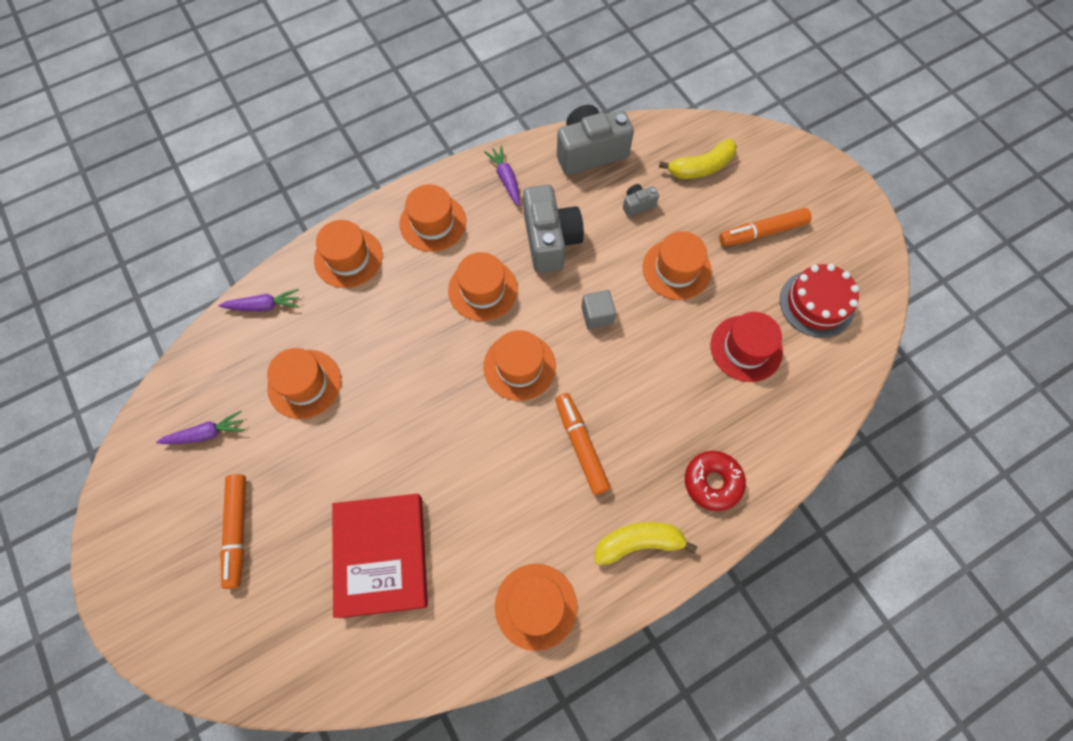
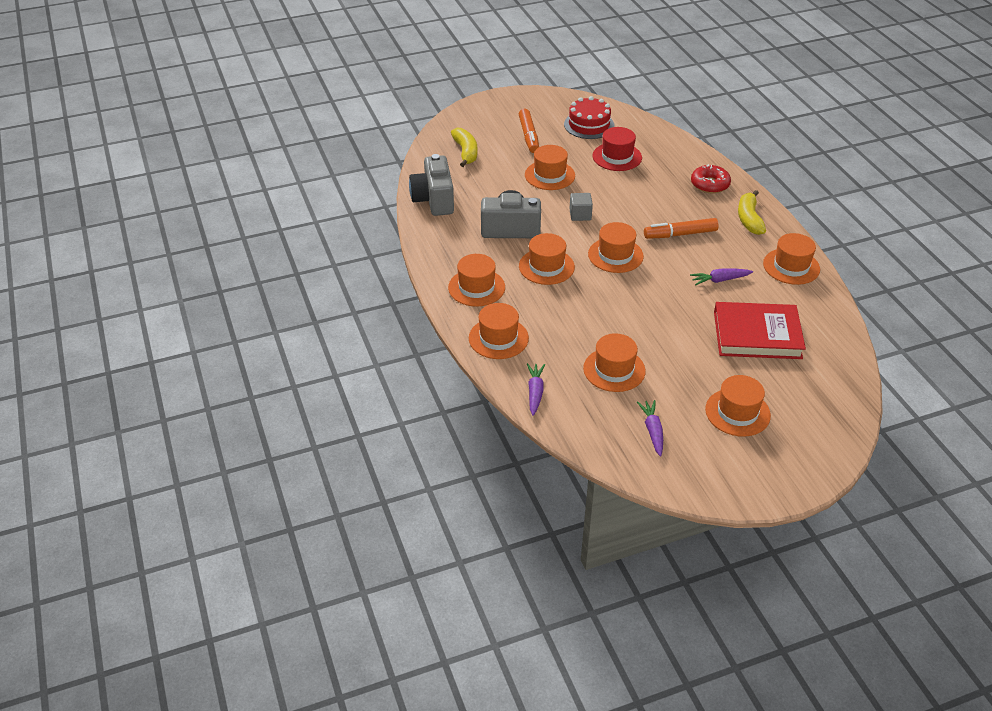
camera: 80 degrees left, 25 degrees down
(238, 531) = (737, 412): orange marker -> orange hat
(506, 179) = (445, 245): purple carrot -> purple carrot (719, 280)
(637, 205) = (490, 184): grey camera -> none

